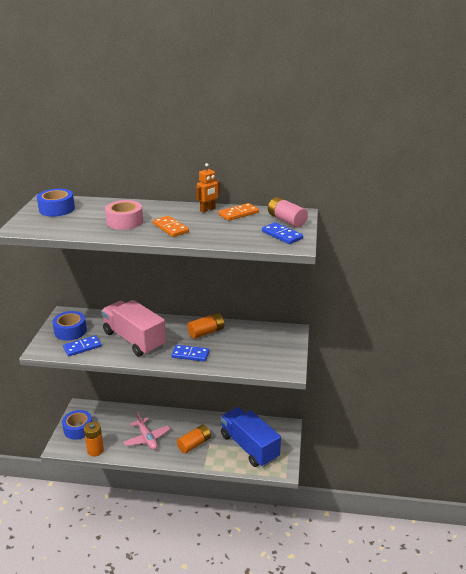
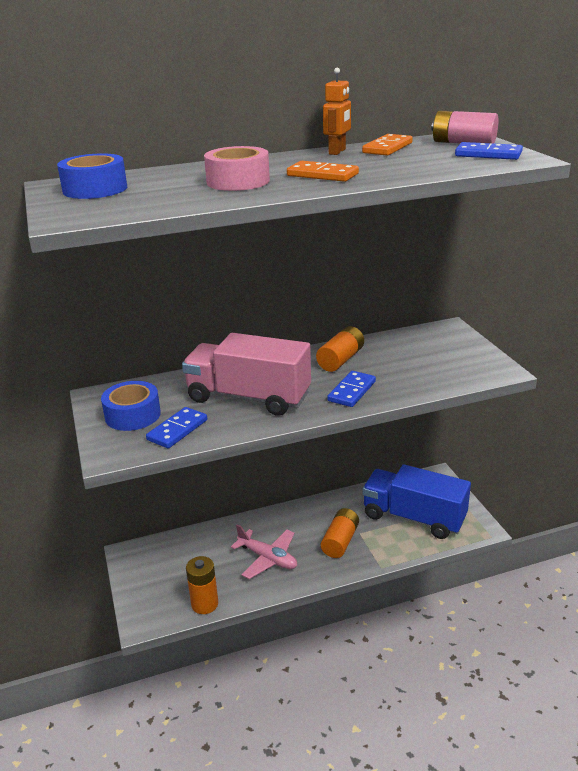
camera: 25 degrees left, 0 degrees up
(78, 429) = (151, 584): blue tape -> none
(190, 354) = (351, 391): blue domino -> blue domino turned 45 degrees counterclockwise

